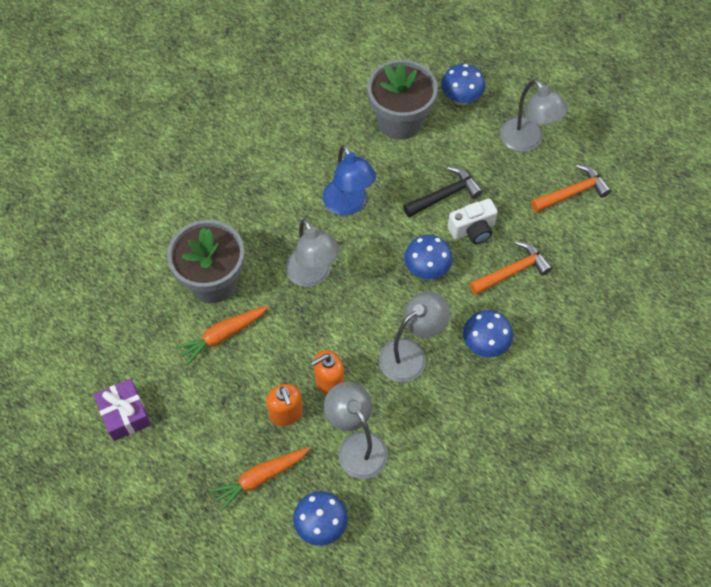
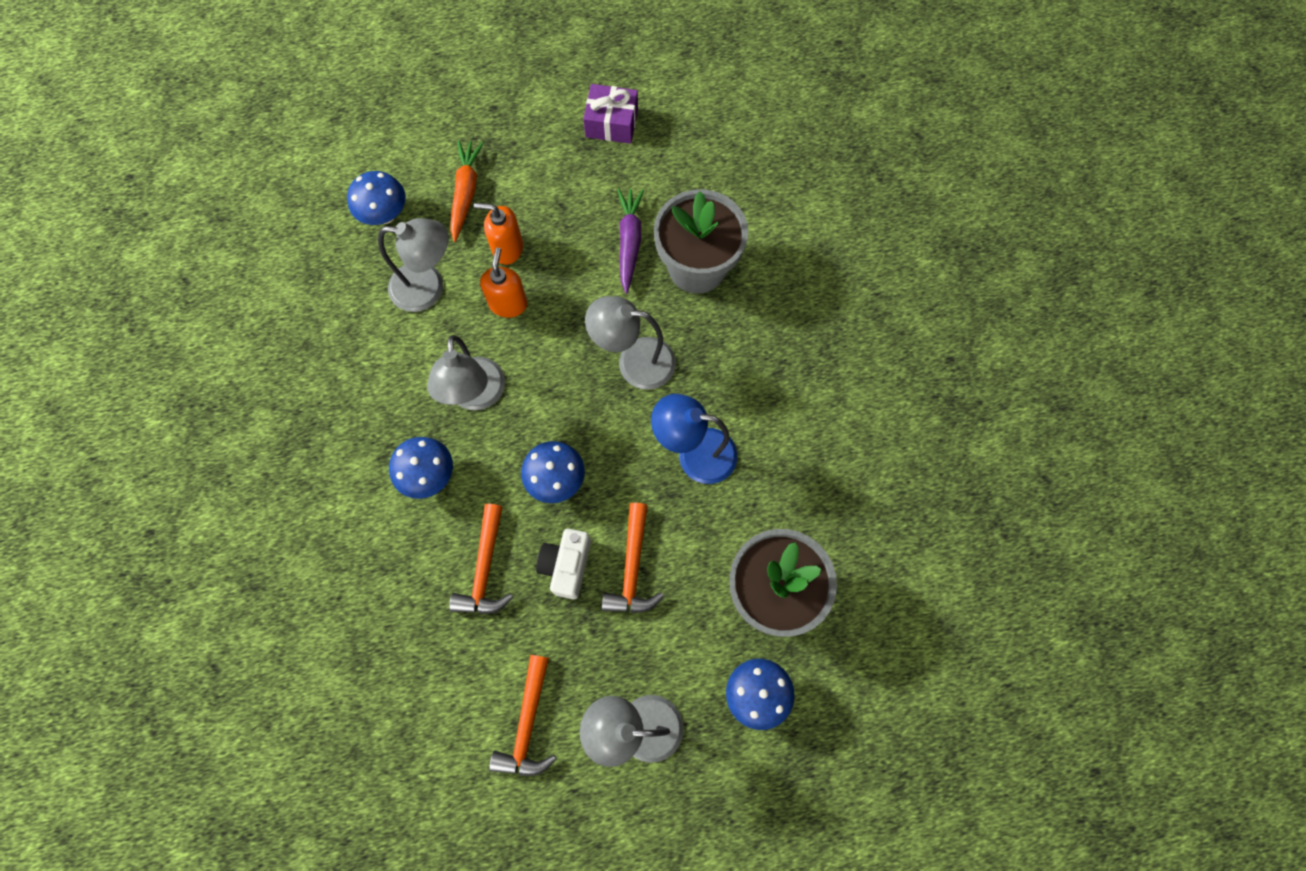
camera: 125 degrees right, 10 degrees up
(223, 335) = (629, 242): orange carrot -> purple carrot
(445, 195) = (632, 568): black hammer -> orange hammer

